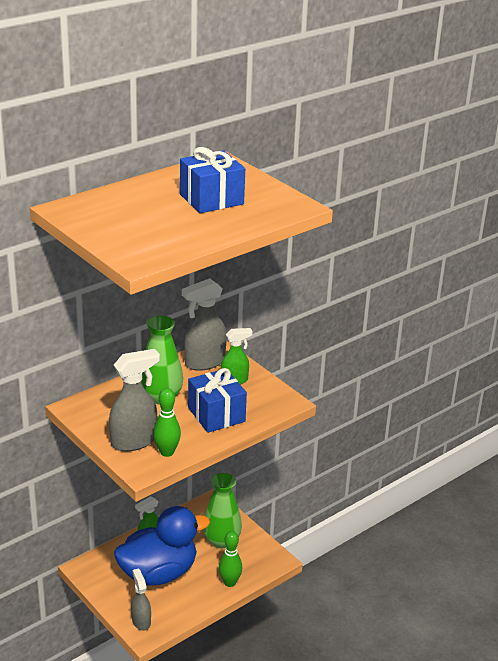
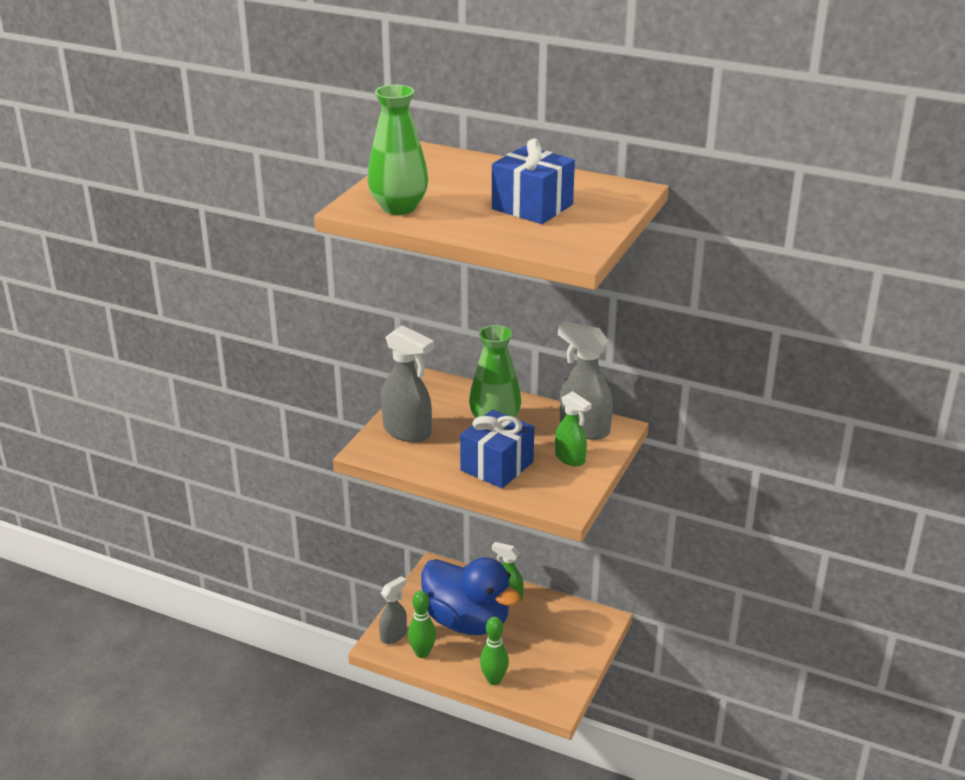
camera: 65 degrees right, 0 degrees up
(167, 452) = (406, 456): green bowling pin -> green bowling pin (422, 653)
(221, 540) = (552, 649): green vase -> green vase (399, 207)

